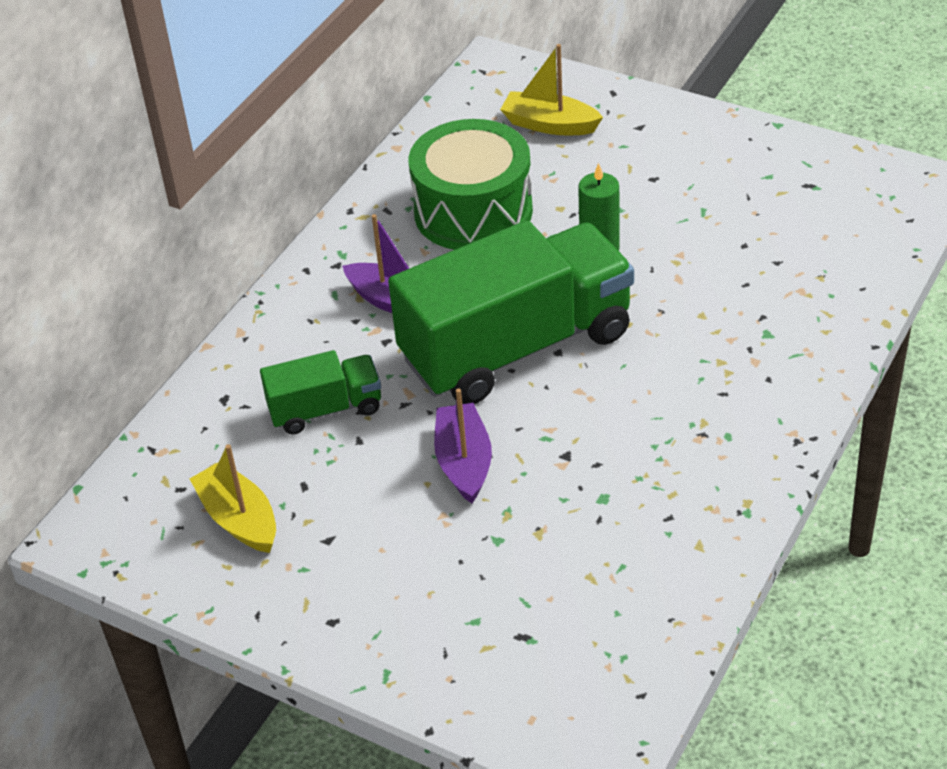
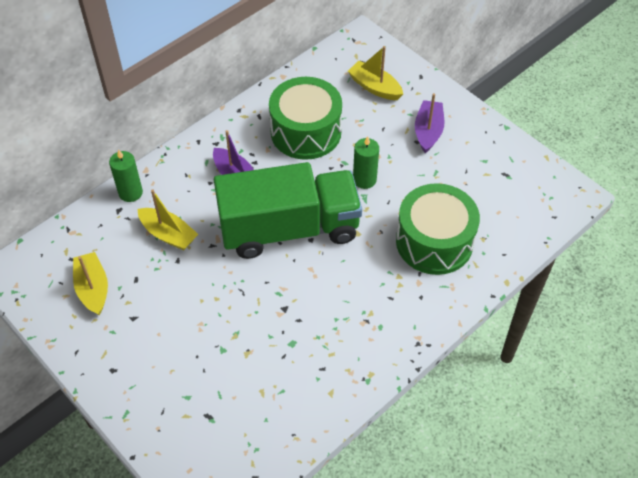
camera: 15 degrees right, 10 degrees up
(231, 370) = (130, 192): none -> green candle
(325, 409) = (168, 234): green truck -> yellow boat
(464, 462) = (227, 294): purple boat -> purple boat (428, 131)
(750, 301) = (434, 242): none -> green drum

